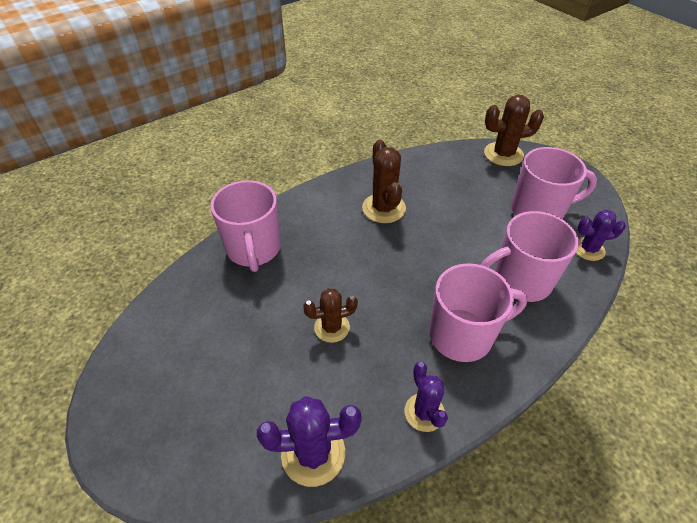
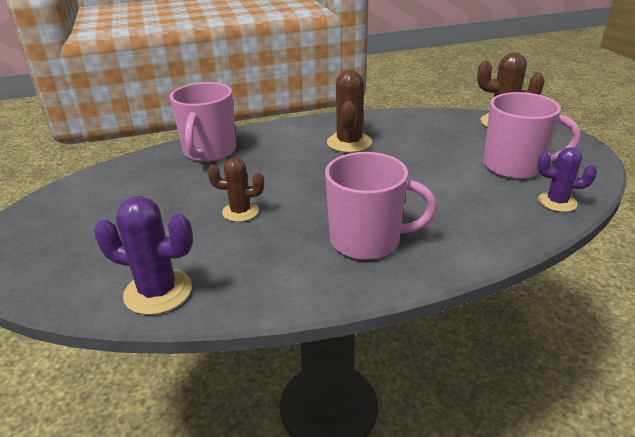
camera: 20 degrees right, 15 degrees down
(424, 412) = (286, 287): purple cactus -> none
(520, 281) = (459, 212): pink mug -> none

